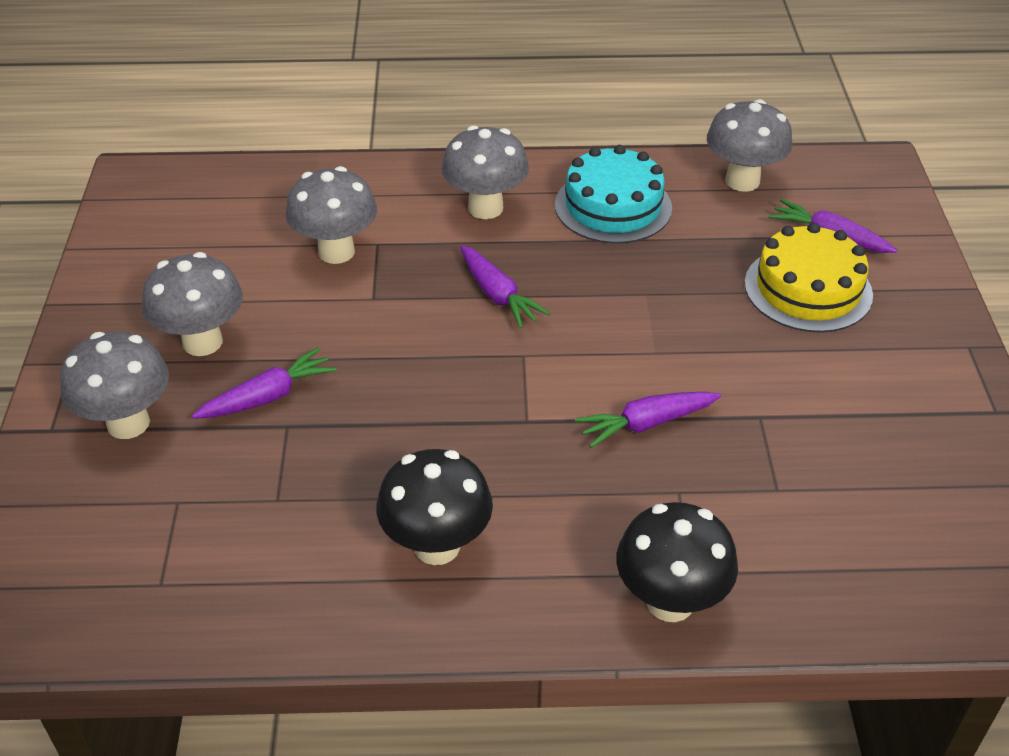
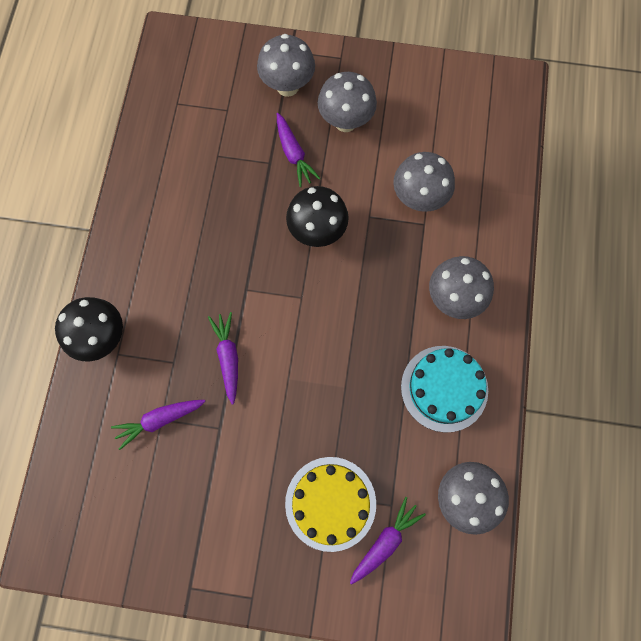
camera: 100 degrees right, 30 degrees up
(437, 546) = (167, 229): black mushroom -> black mushroom (317, 231)
(498, 295) = (359, 292): purple carrot -> purple carrot (159, 420)

